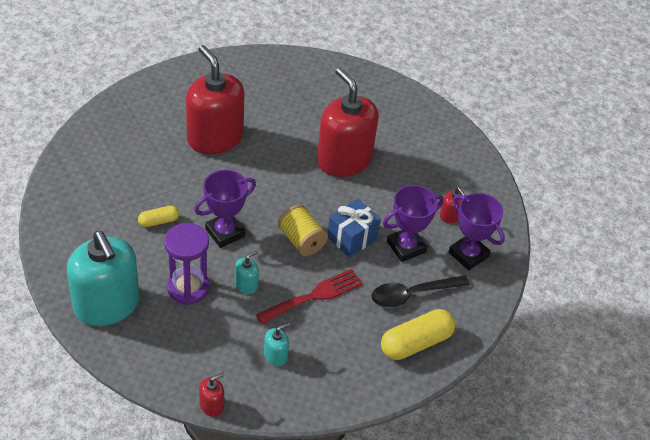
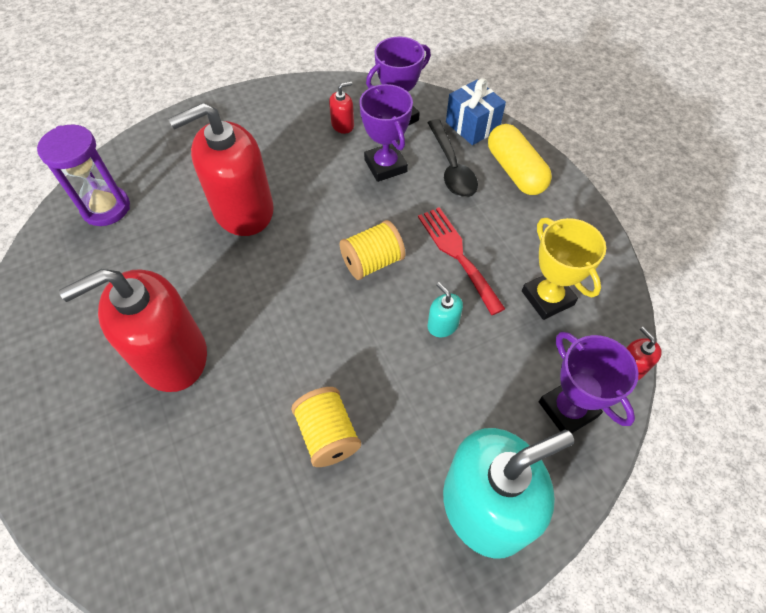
camera: 80 degrees left, 10 degrees up
(158, 221) = (328, 434): yellow capsule -> yellow spool
(188, 288) = (450, 394): purple hourglass -> purple hourglass (106, 208)
(225, 232) = (354, 347): purple trophy -> purple trophy (567, 409)
(275, 356) = (547, 298): turquoise soap dispenser -> yellow trophy
(352, 238) = (370, 212): blue gift -> blue gift (472, 126)

